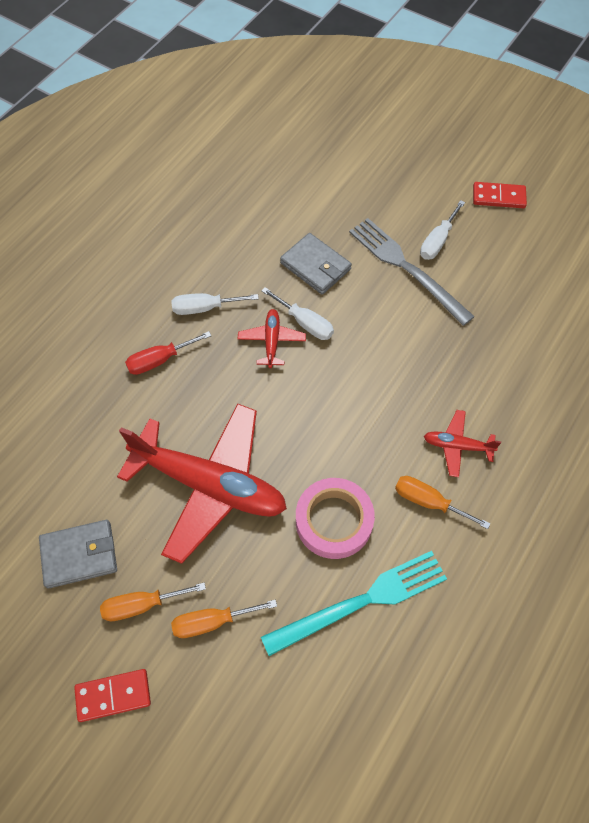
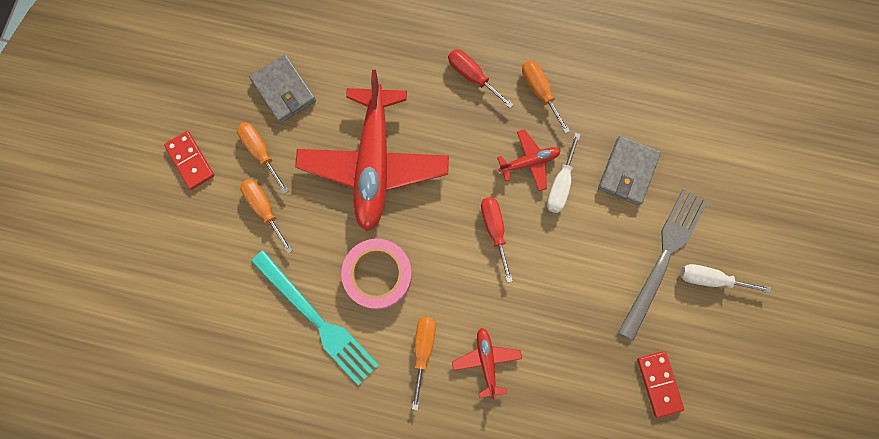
camera: 70 degrees right, 15 degrees up
(204, 308) = (540, 92): white screwdriver -> orange screwdriver
(328, 394) = (494, 230): none -> red screwdriver
(498, 197) = (798, 327): red domino -> red domino (658, 383)

